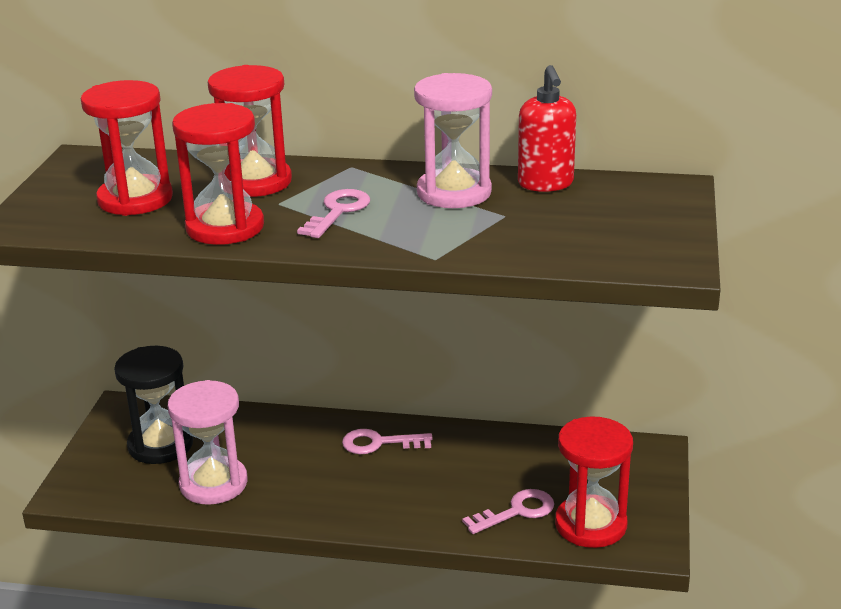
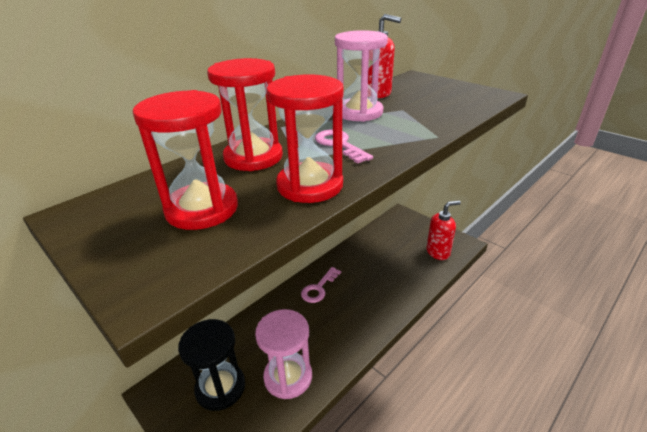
camera: 55 degrees left, 5 degrees up
(516, 512) = (412, 268): pink key -> none
(590, 525) = (438, 252): red hourglass -> red soap dispenser

